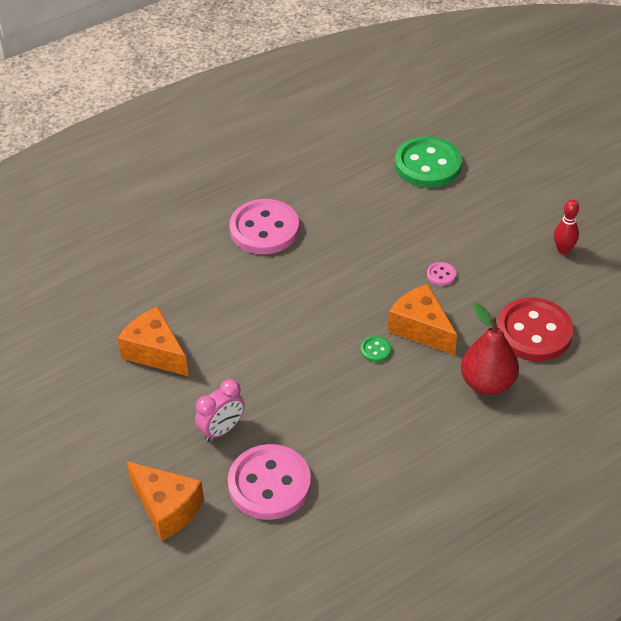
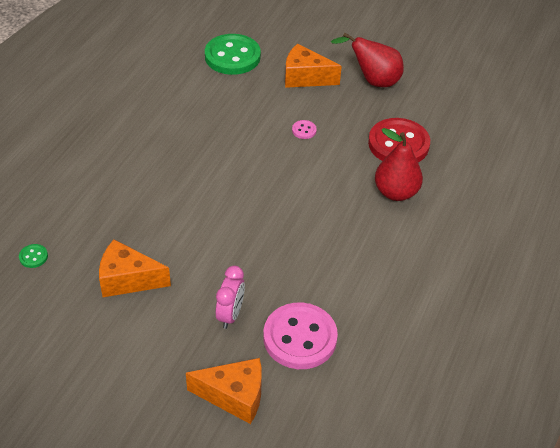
camera: 35 degrees left, 0 degrees up
(264, 229) = (143, 149): pink button -> none
(375, 350) = (300, 203): green button -> green button (33, 257)
(421, 328) = (320, 174): orange cheese -> orange cheese (305, 77)
(563, 250) = (373, 81): red bowling pin -> red pear

